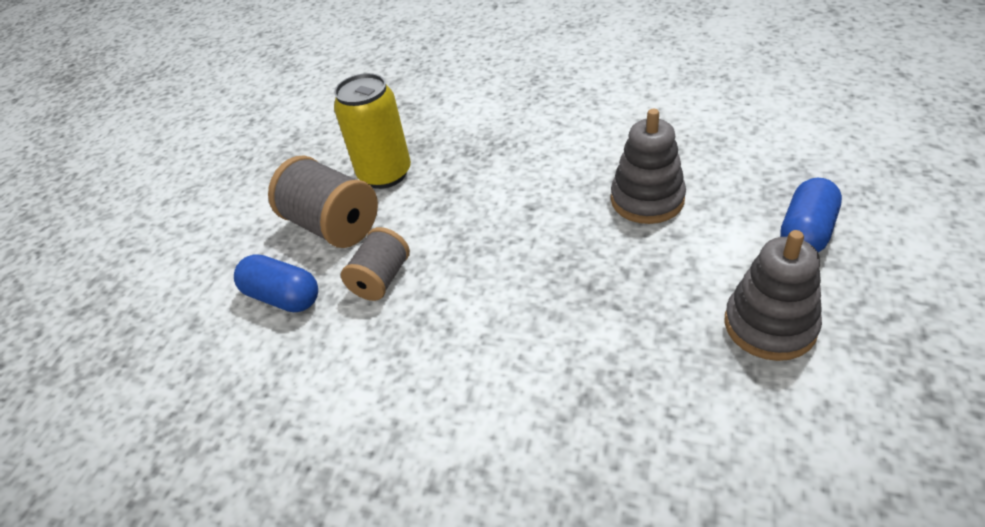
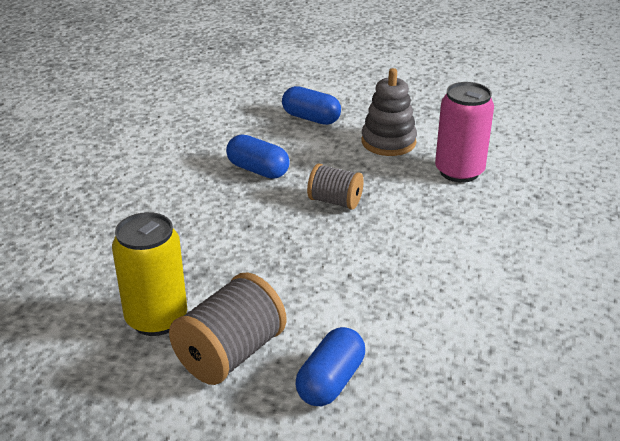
camera: 95 degrees left, 10 degrees down
(381, 279) = (318, 312): grey spool -> grey spool (335, 201)
(647, 200) = (258, 170): grey stacking toy -> blue capsule
(706, 422) = (459, 171): none -> pink can

